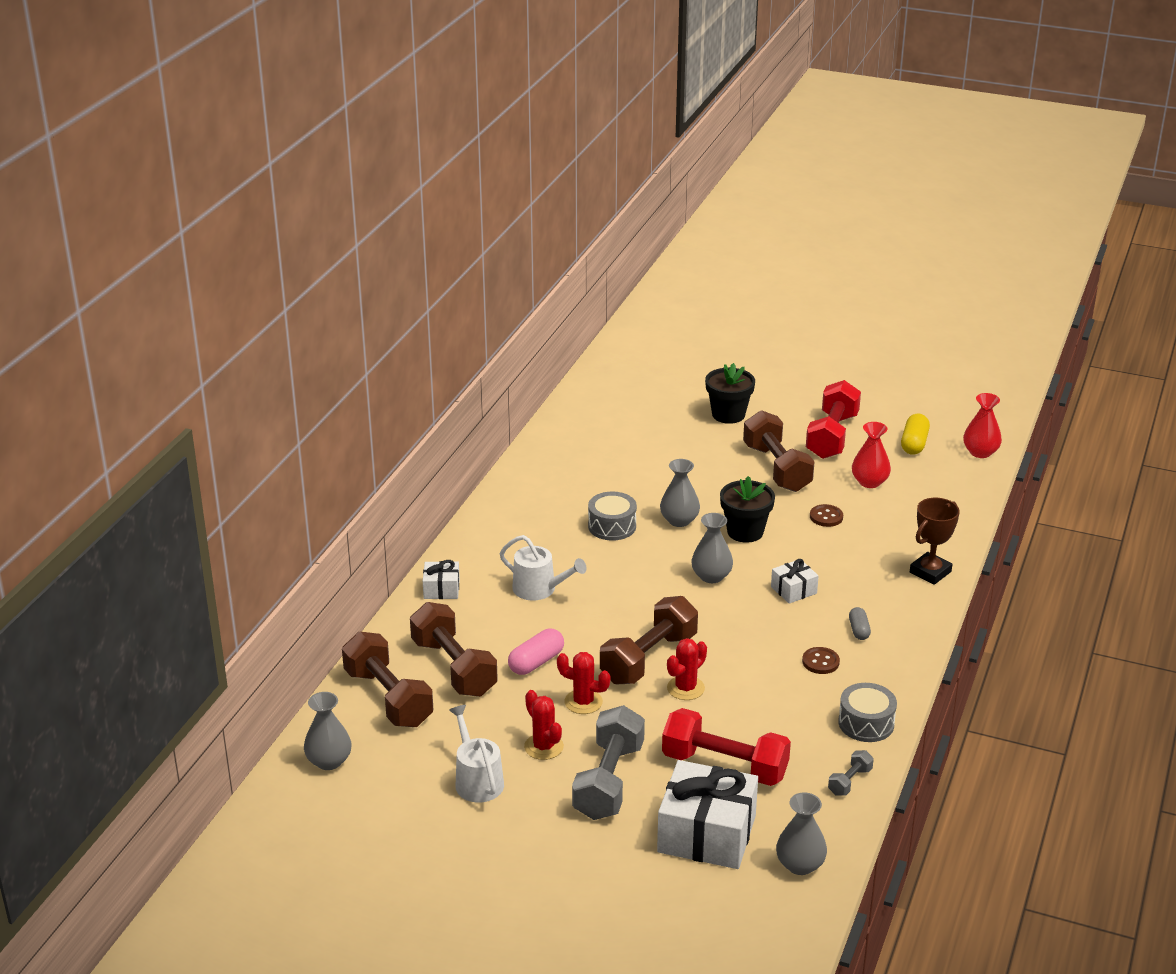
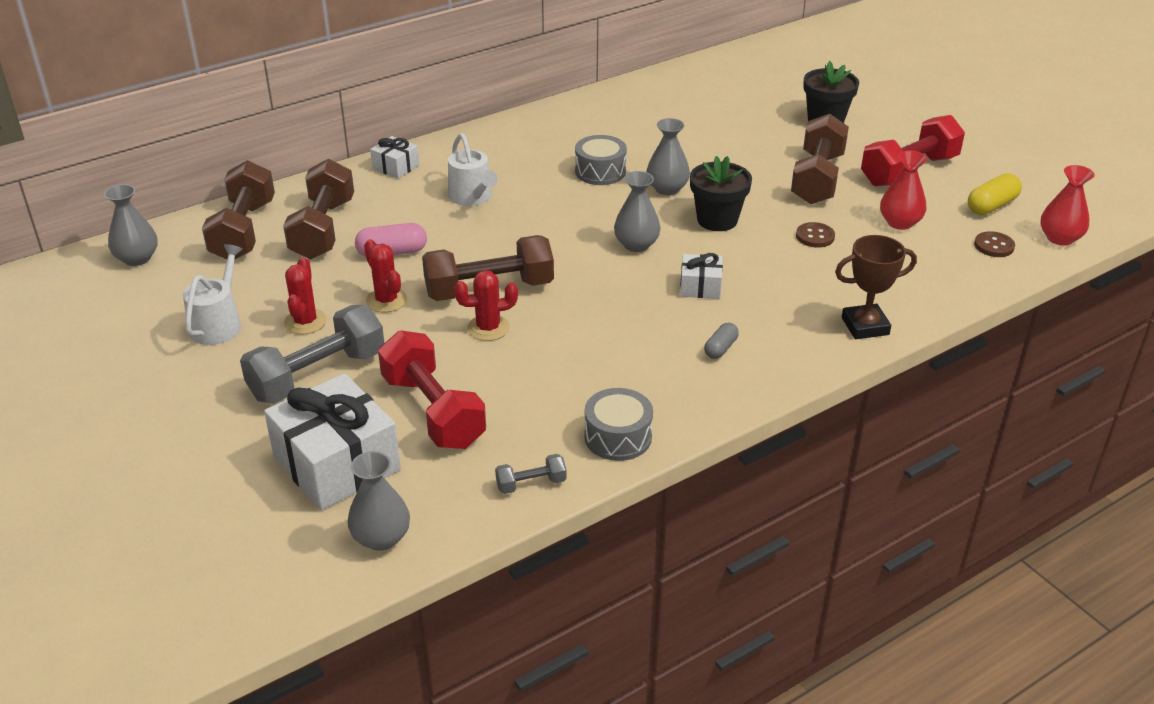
camera: 35 degrees right, 5 degrees up
(820, 662) = (645, 360): brown button -> brown button (994, 246)

